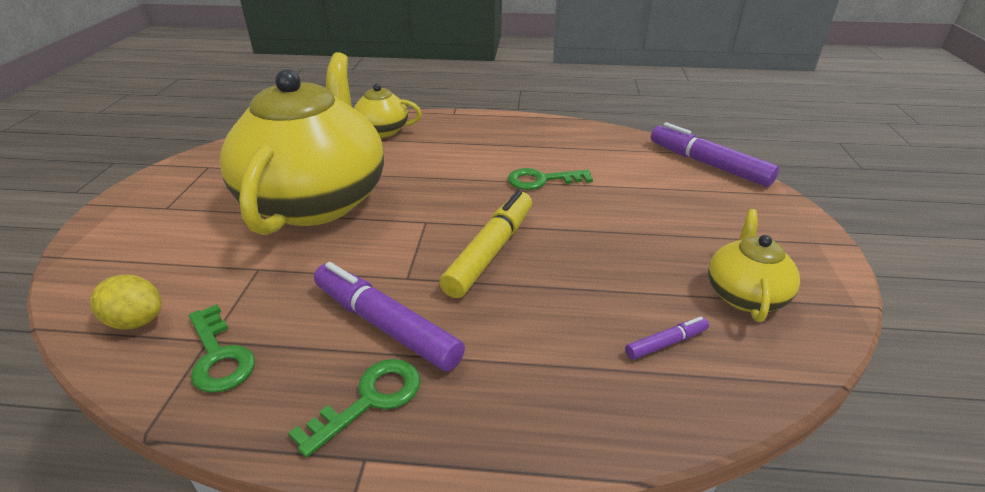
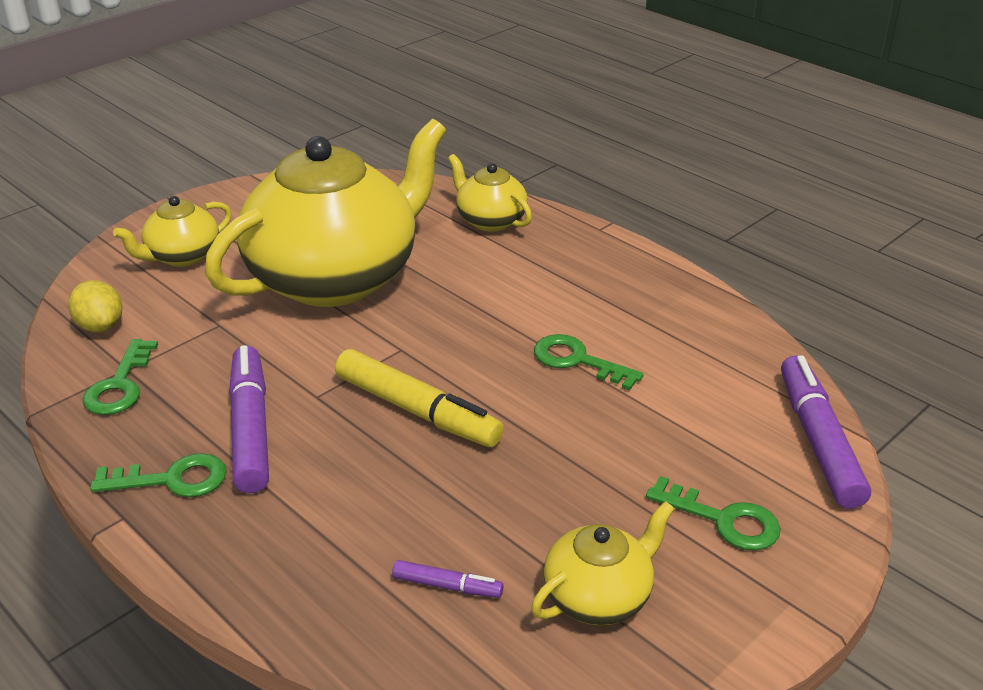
camera: 40 degrees right, 0 degrees up
(157, 237) = (182, 256): none -> yellow teapot
(490, 251) = (417, 411): yellow marker -> yellow marker turned 60 degrees clockwise
(731, 221) = (723, 520): none -> green key

